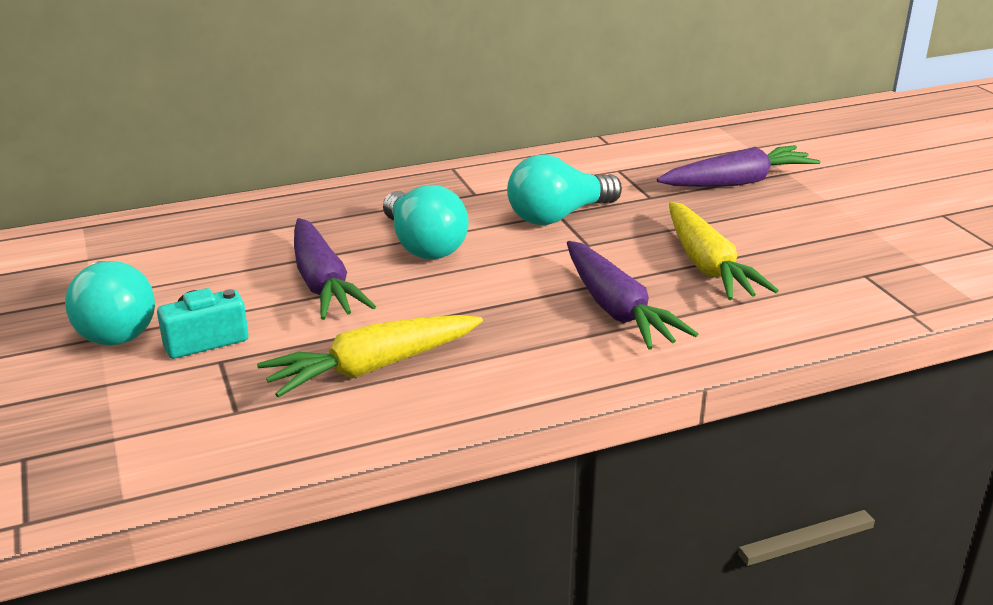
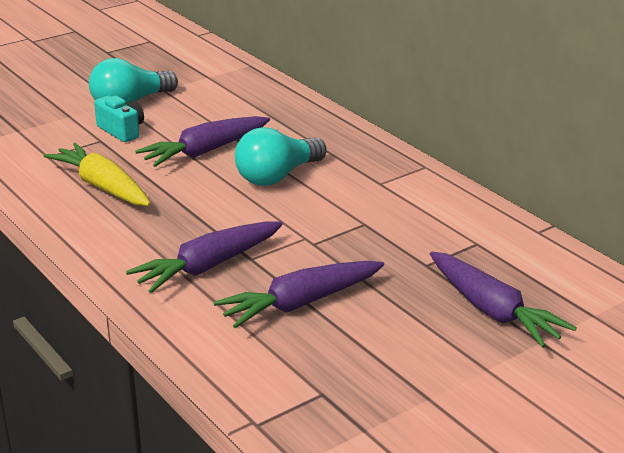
camera: 75 degrees right, 0 degrees up
(558, 216) = (359, 224): turquoise light bulb -> none
(707, 265) = (301, 303): yellow carrot -> purple carrot

